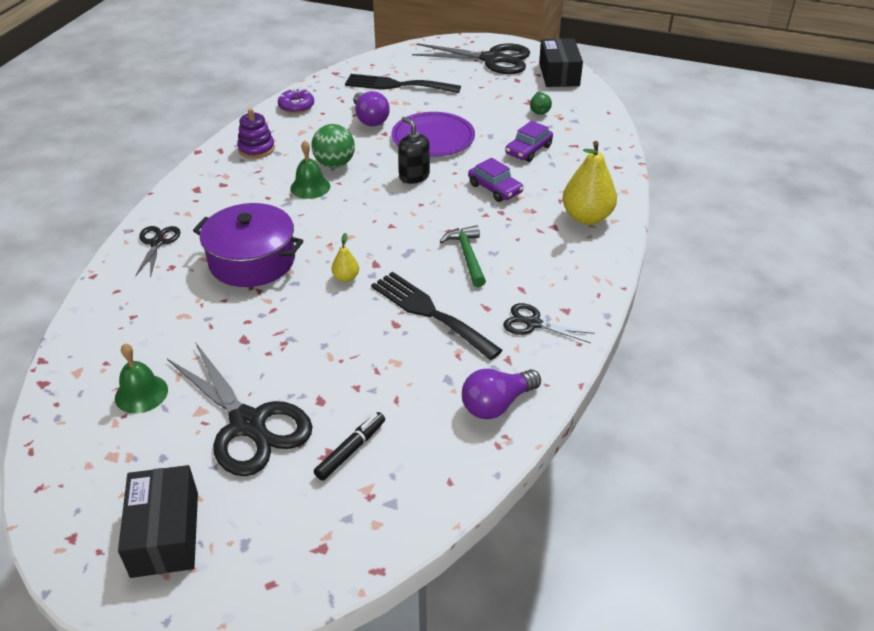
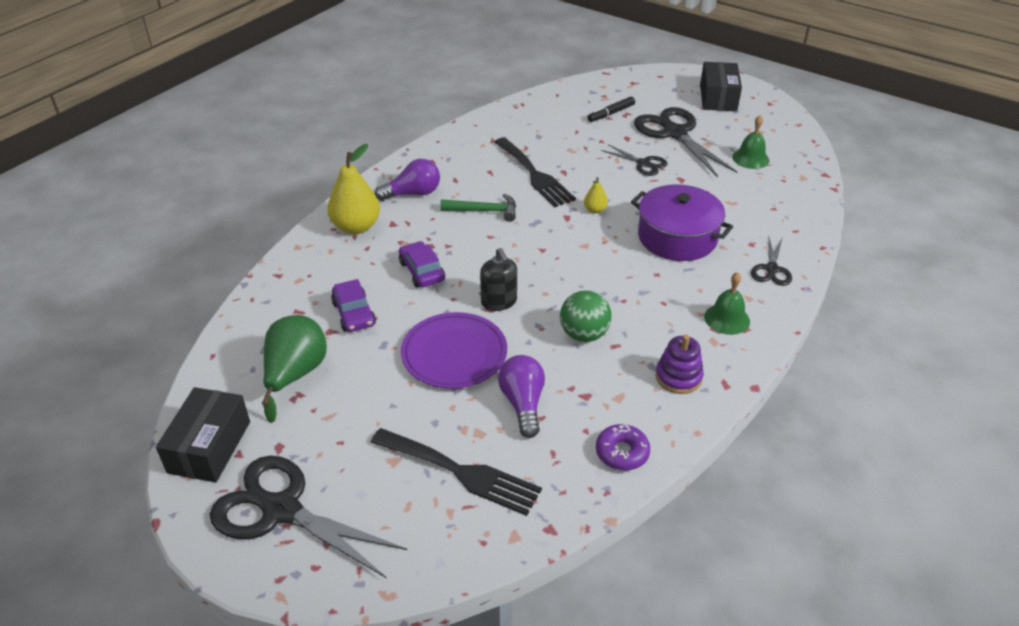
camera: 165 degrees left, 0 degrees up
(310, 187) = (616, 307): green bell -> green bell (727, 319)
(467, 256) = (484, 211): green hammer -> green hammer turned 90 degrees counterclockwise
(496, 404) = (513, 120): purple light bulb -> purple light bulb (413, 193)
(528, 150) = (354, 314): purple car -> purple car turned 105 degrees clockwise
(533, 323) = (461, 156): black scissors -> black scissors (643, 163)
(539, 111) = (295, 375): green pear -> green pear, size x2.10

